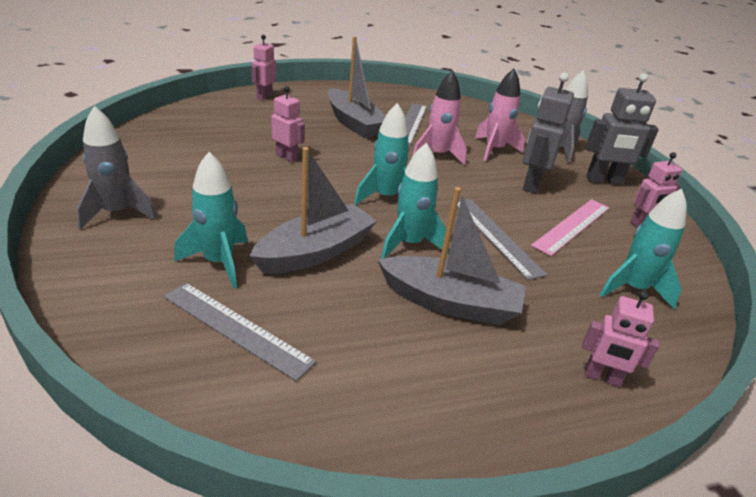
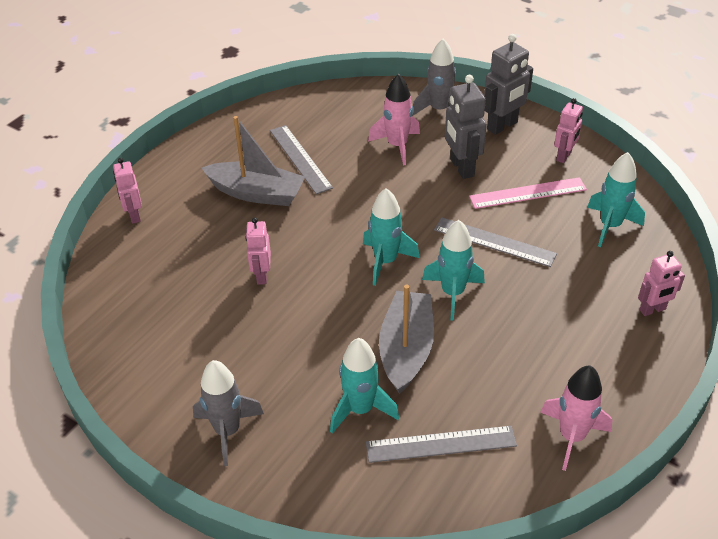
camera: 35 degrees left, 10 degrees up
(287, 157) = (261, 275): pink robot -> pink robot turned 90 degrees counterclockwise
(437, 155) = (365, 185): pink rocket -> pink rocket (571, 437)
(450, 302) = (529, 322): grey boat -> none
(572, 226) = (528, 193): pink ruler -> pink ruler turned 75 degrees clockwise

